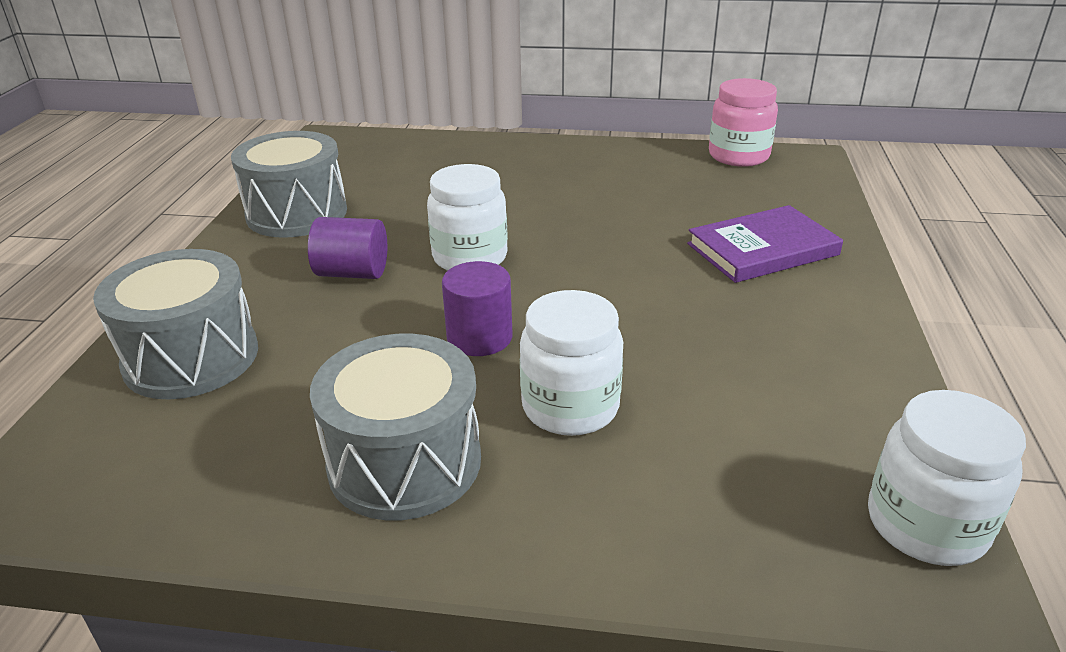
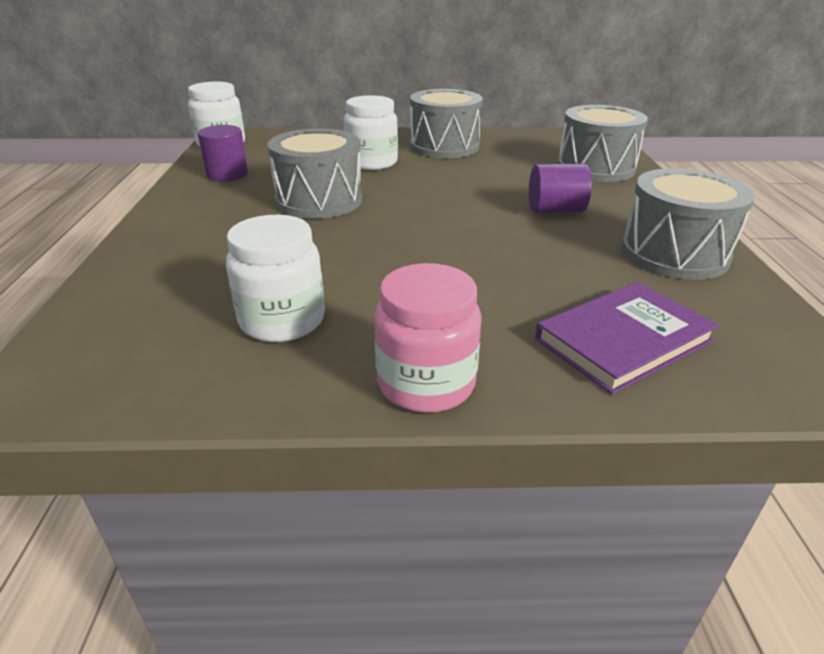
camera: 170 degrees right, 0 degrees up
(470, 257) = (471, 225): white jar -> white jar (282, 320)
(479, 337) = (434, 183): purple cylinder -> purple cylinder (227, 174)
(654, 312) = (319, 200): none -> grey drum
(738, 156) = (139, 388): pink jar -> pink jar (426, 383)
(762, 249) = (209, 246): purple book -> purple book (623, 340)

